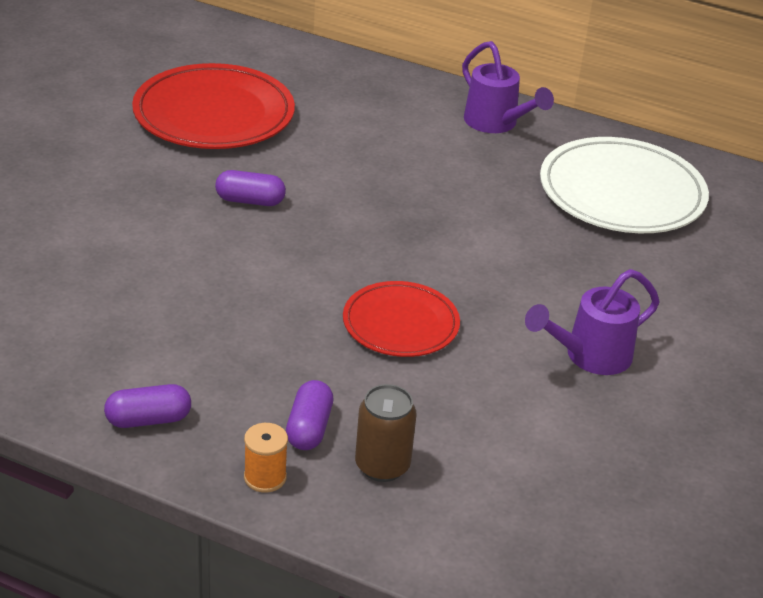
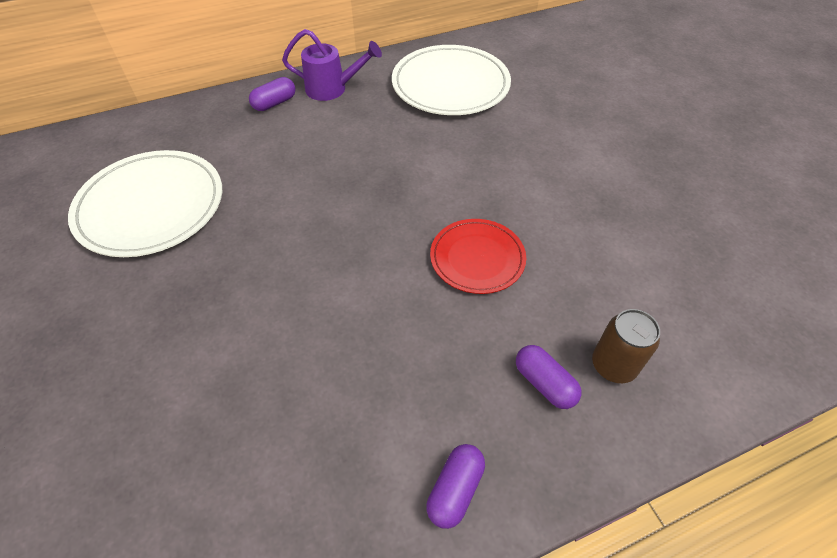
camera: 45 degrees left, 15 degrees up
(214, 114) = (151, 207): red plate -> white plate
(250, 201) = (269, 251): purple capsule -> purple capsule (274, 103)
(265, 477) = (579, 449): orange spool -> none
(590, 356) = (582, 192): purple watering can -> none

